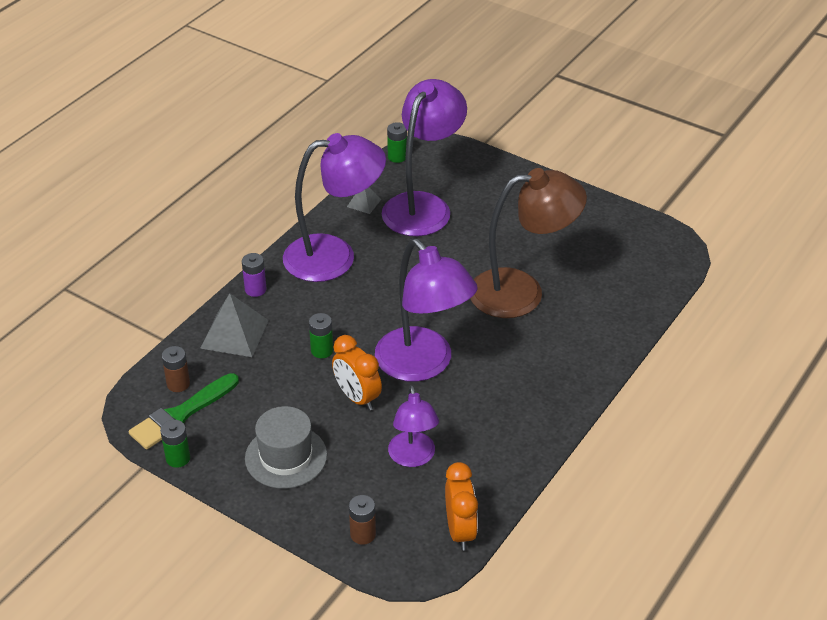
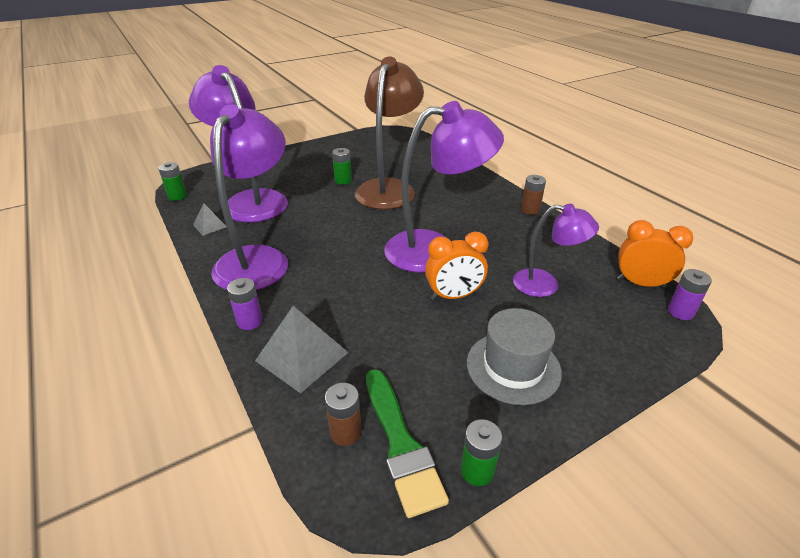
camera: 65 degrees left, 5 degrees down
(322, 350) = (376, 300): green battery -> green battery (343, 180)
(363, 534) = (637, 341): brown battery -> brown battery (530, 210)
(428, 565) = (680, 312): none -> purple battery

